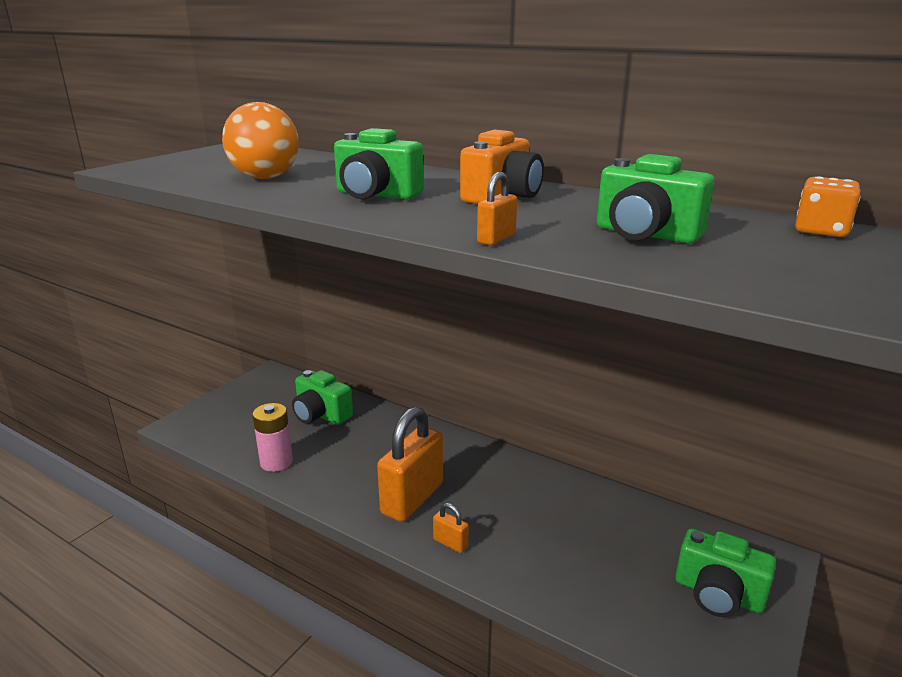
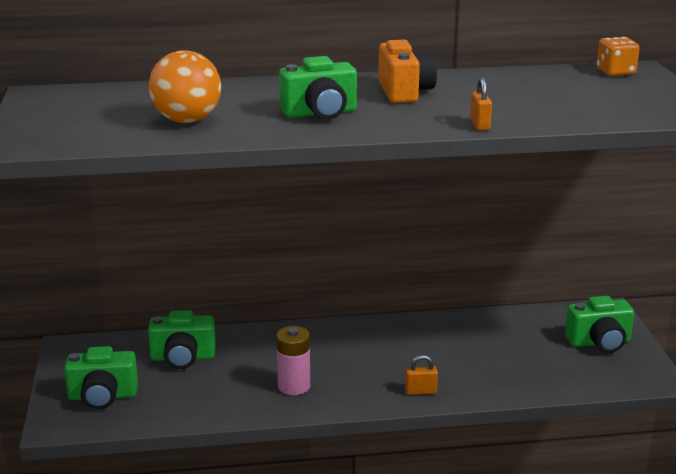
camera: 40 degrees left, 0 degrees up
(276, 462) = (206, 406): pink battery -> pink battery (294, 386)
(412, 498) = (354, 379): orange padlock -> none
(645, 234) = (544, 99): green camera -> green camera (102, 396)

